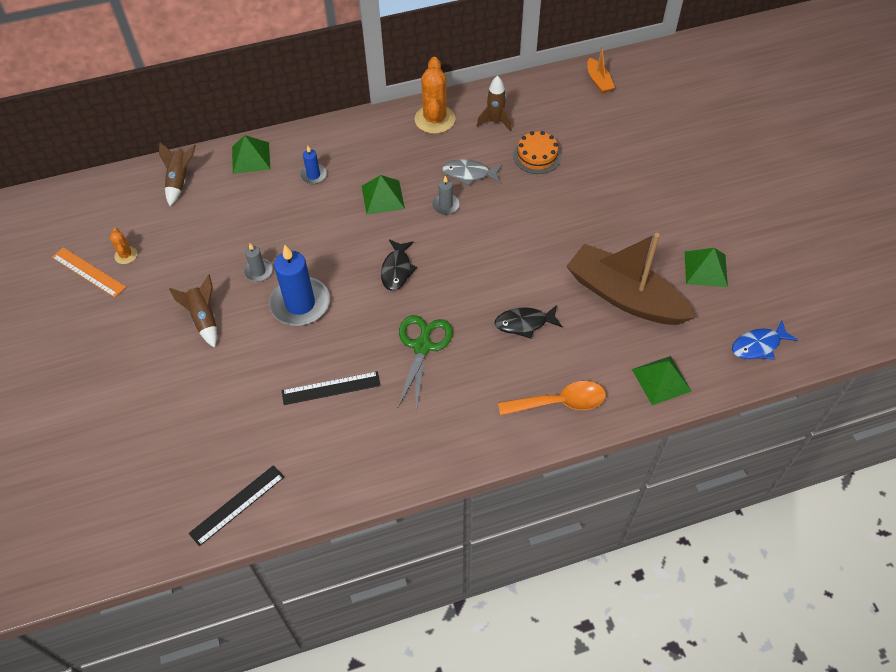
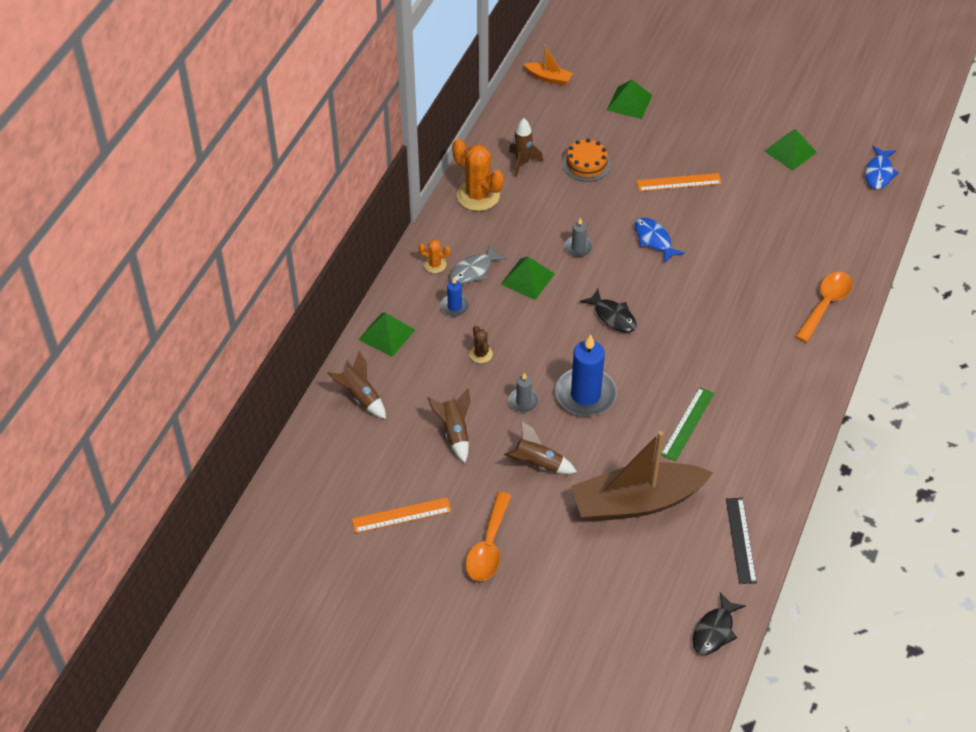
camera: 50 degrees left, 5 degrees down
(99, 340) = (488, 546): none -> orange spoon
(126, 255) = (409, 479): orange cactus -> orange cactus (435, 265)
(192, 252) = (454, 432): none -> brown rocket
(282, 218) = (480, 354): none -> brown cactus
(331, 388) = (687, 423): black ruler -> green ruler
(422, 346) = (701, 347): green scissors -> none
(469, 174) = (561, 213): grey fish -> grey fish (473, 270)
(504, 244) = (654, 240): none -> blue fish
(524, 323) = (739, 277): black fish -> black fish (714, 631)
(583, 220) = (679, 182): none -> orange ruler
(624, 296) = (770, 209): brown boat -> brown boat (636, 502)
(661, 380) = (858, 240): green pyramid -> green pyramid (629, 102)

